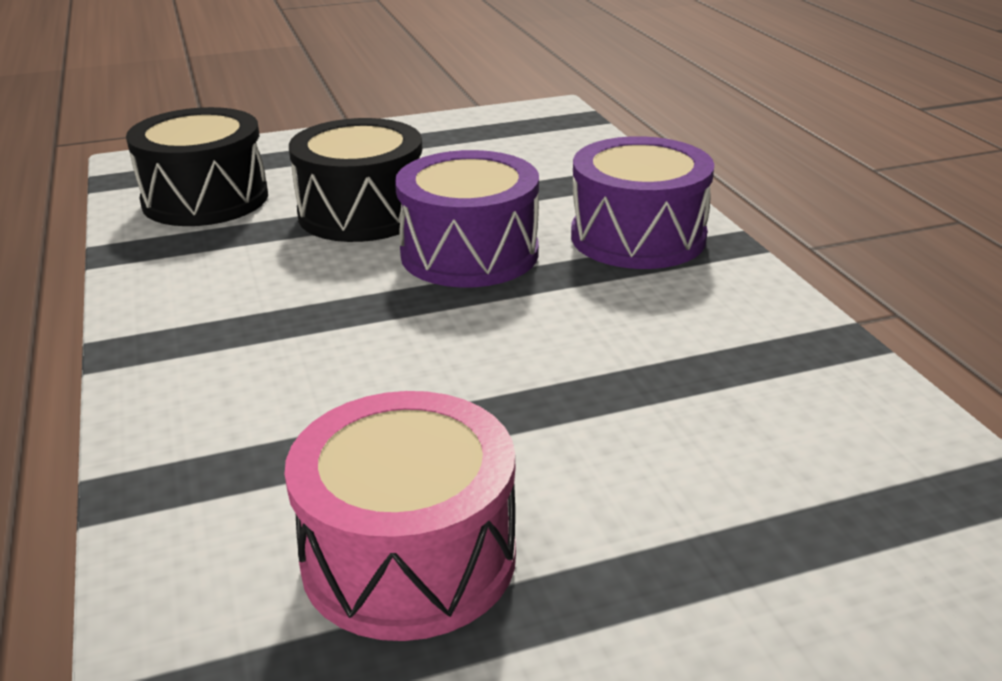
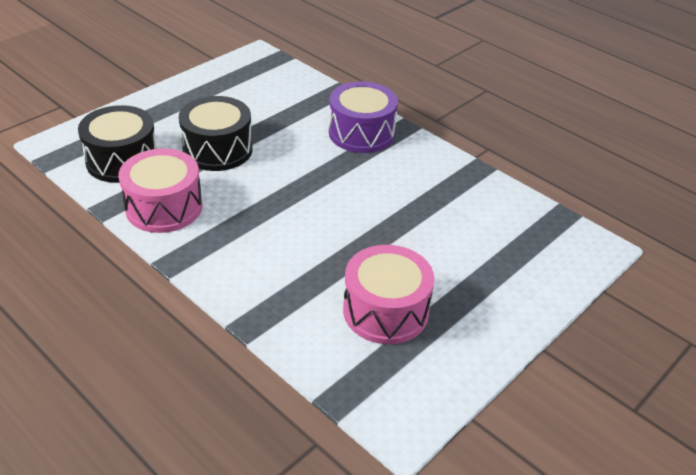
camera: 30 degrees left, 10 degrees up
(193, 270) = (164, 207): none -> pink drum
(469, 253) = (292, 162): purple drum -> none

